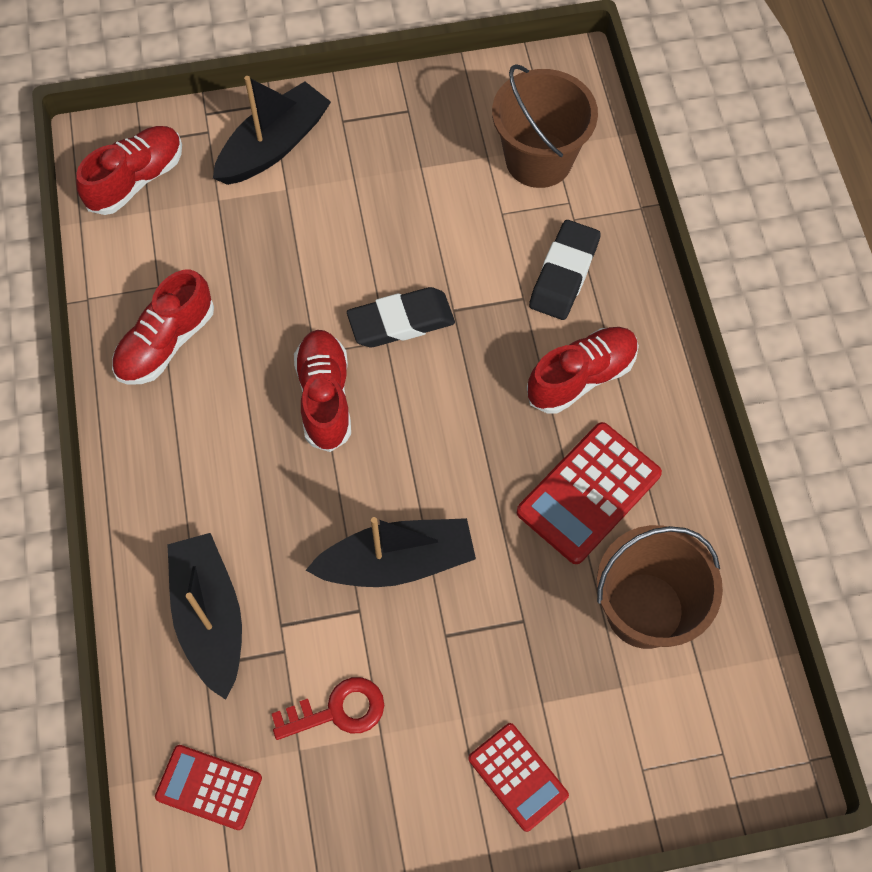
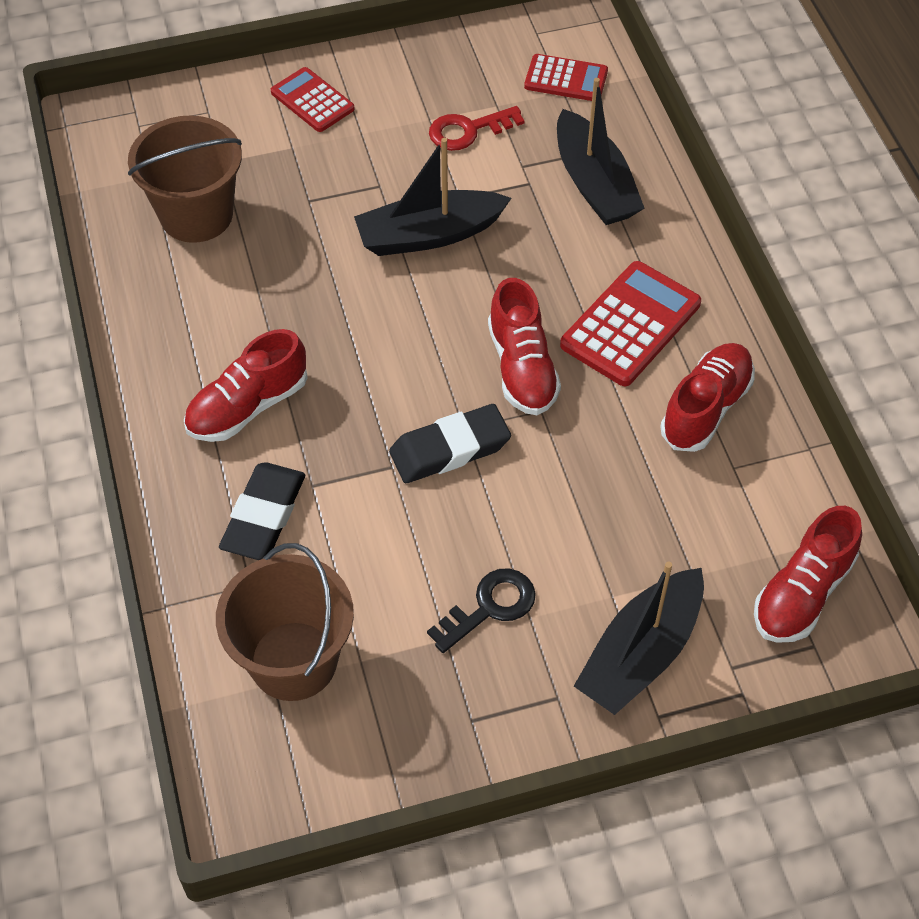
camera: 175 degrees right, 10 degrees down
(384, 187) = (490, 607): none -> black key
(588, 493) = (244, 302): red calculator -> red calculator (630, 324)

